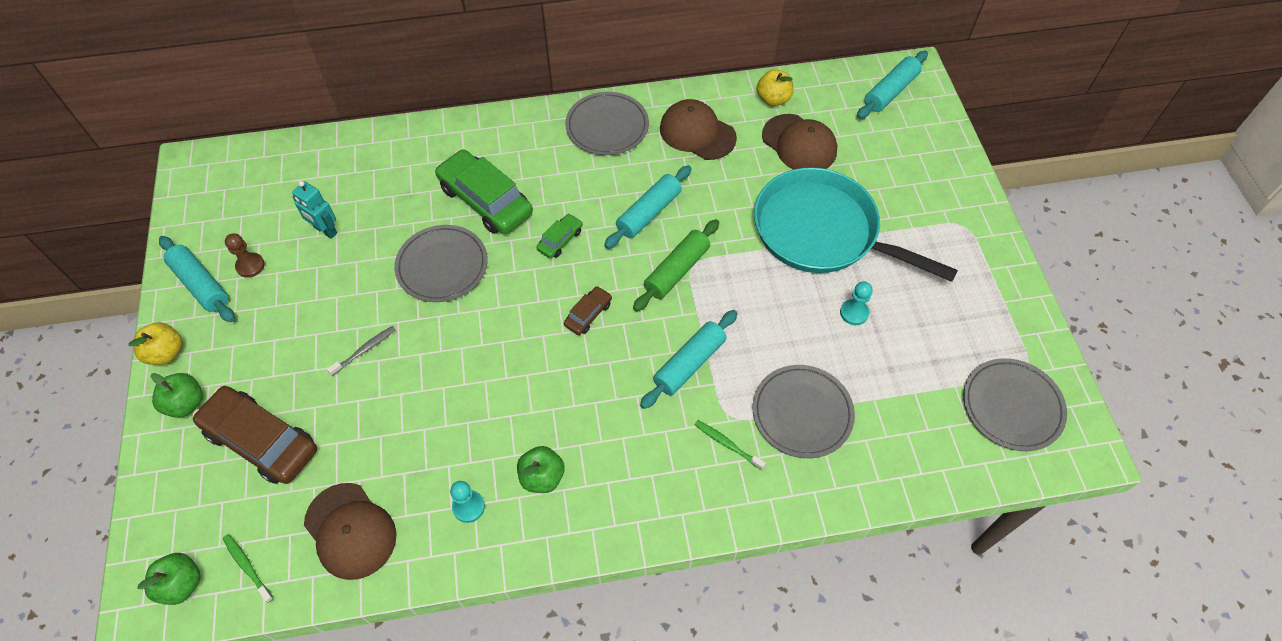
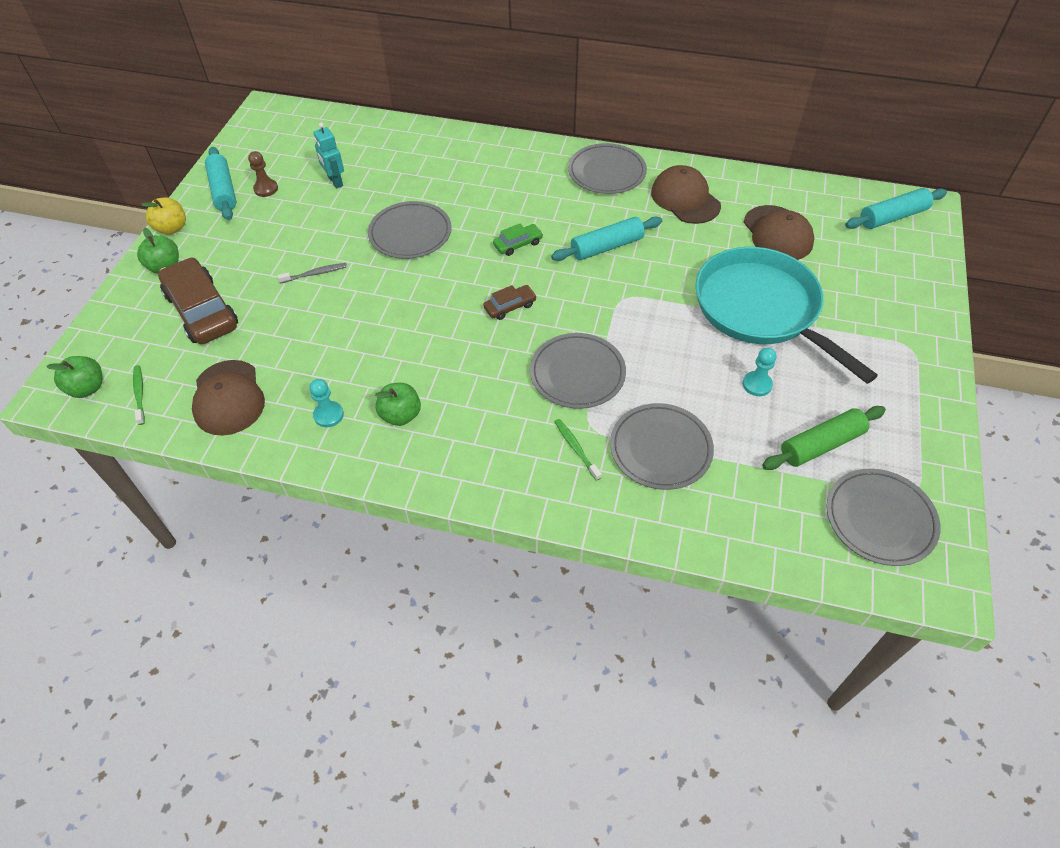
camera: 25 degrees right, 5 degrees down
(485, 200) = (473, 197): green car -> none
(677, 271) = (607, 298): green rolling pin -> green rolling pin (821, 445)
(689, 364) = (577, 373): turquoise rolling pin -> grey plate
(773, 99) = (771, 192): yellow apple -> none

